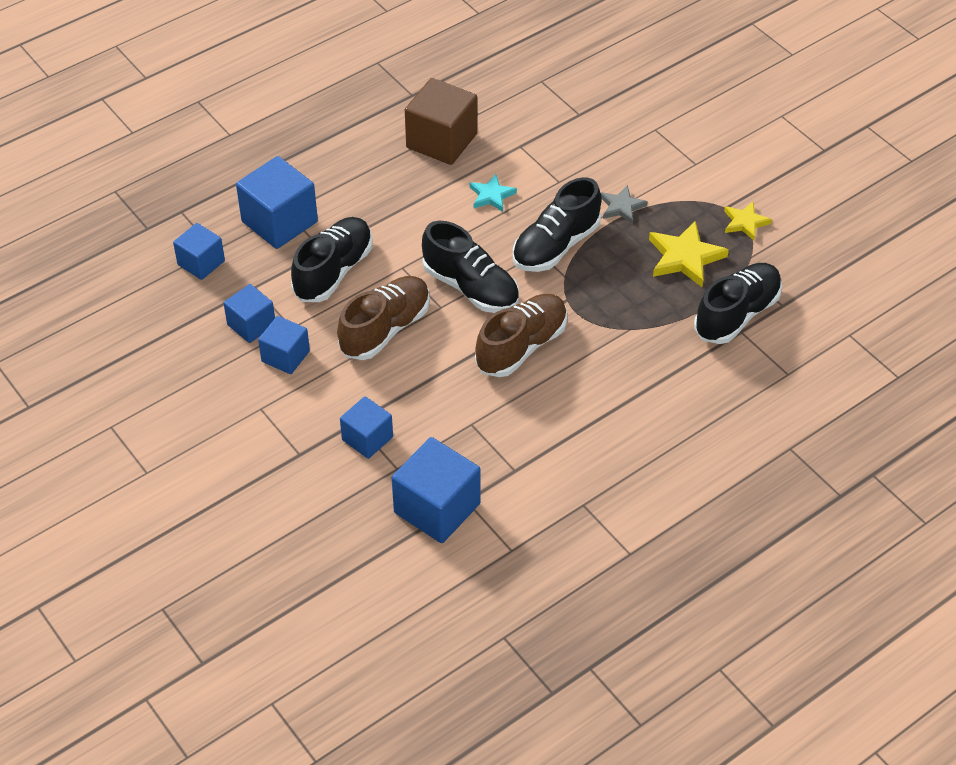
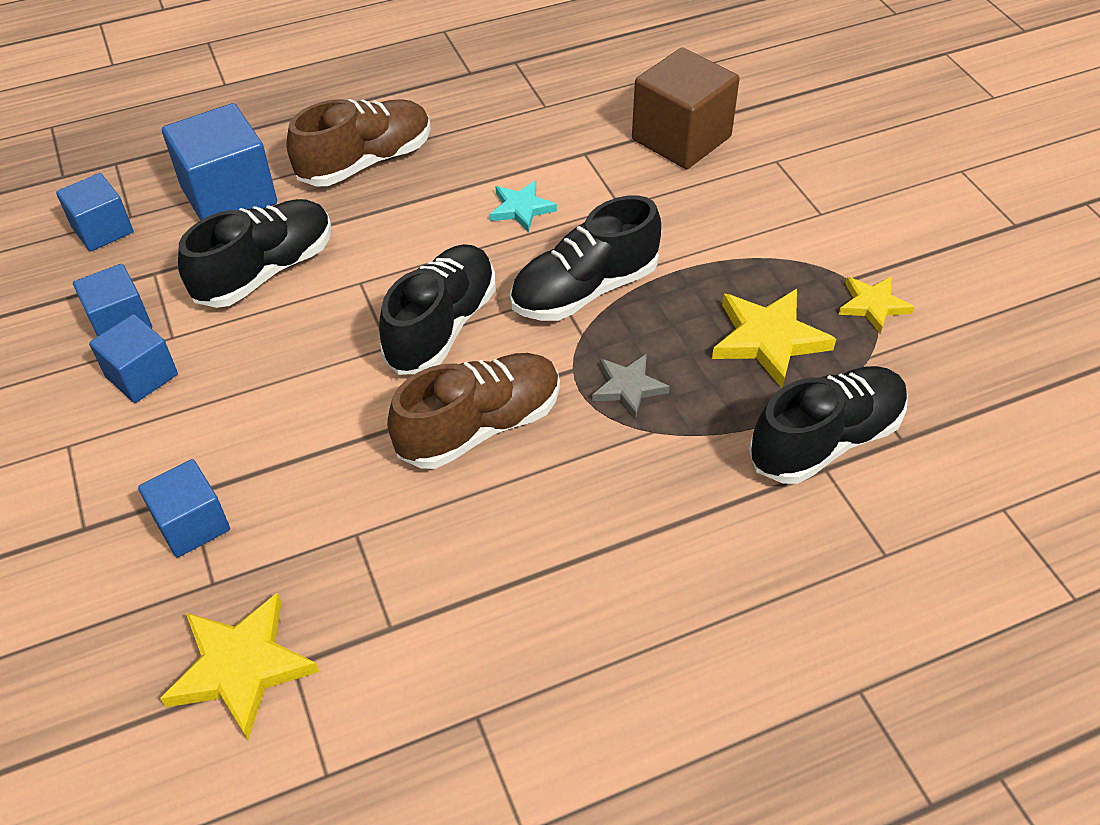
camera: 15 degrees right, 0 degrees up
(385, 329) = (296, 363): brown shoe -> brown shoe (366, 162)
(437, 508) = (241, 667): blue cube -> yellow star
(441, 141) = (483, 131): brown cube -> brown cube (681, 138)
(470, 287) = (441, 326): black shoe -> black shoe turned 120 degrees counterclockwise
(621, 207) = (697, 253): grey star -> grey star (628, 387)

